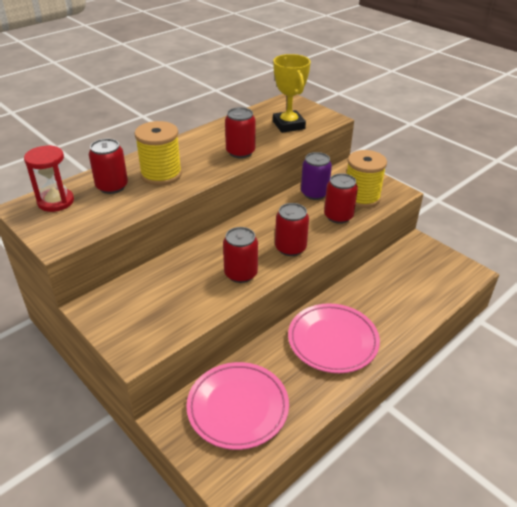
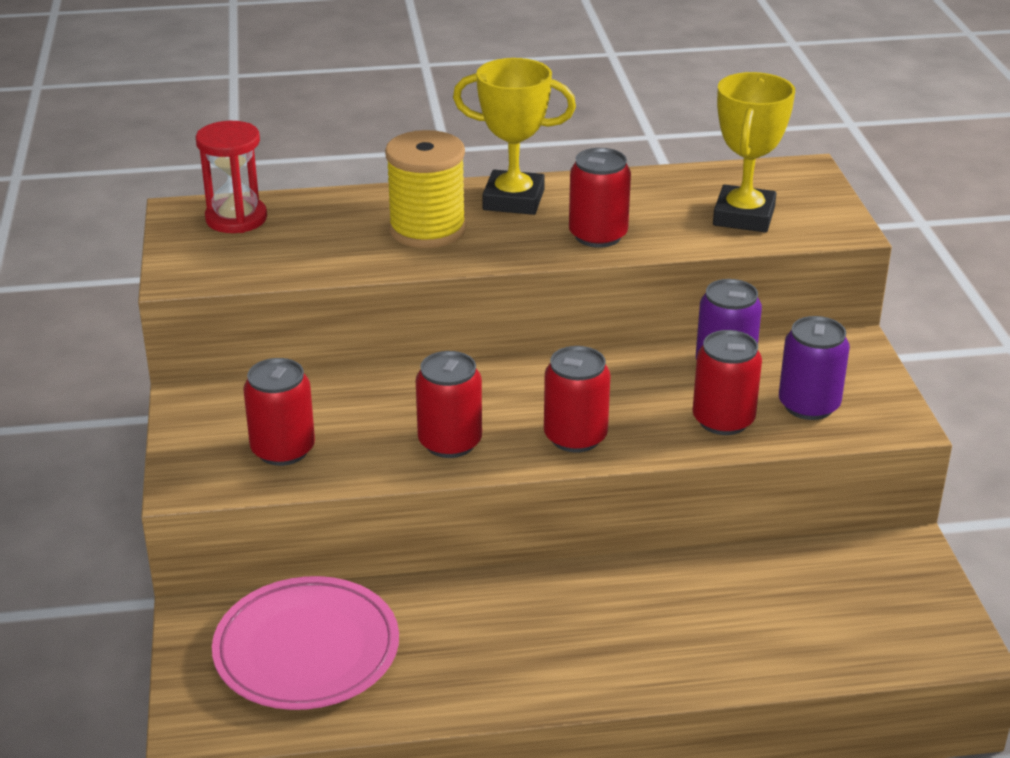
camera: 35 degrees right, 5 degrees down
(112, 186) = (335, 223): red can -> red can (283, 450)
(185, 148) = (513, 200): none -> yellow trophy
(333, 341) = (554, 632): pink plate -> none
(361, 197) = (808, 405): yellow spool -> purple can

